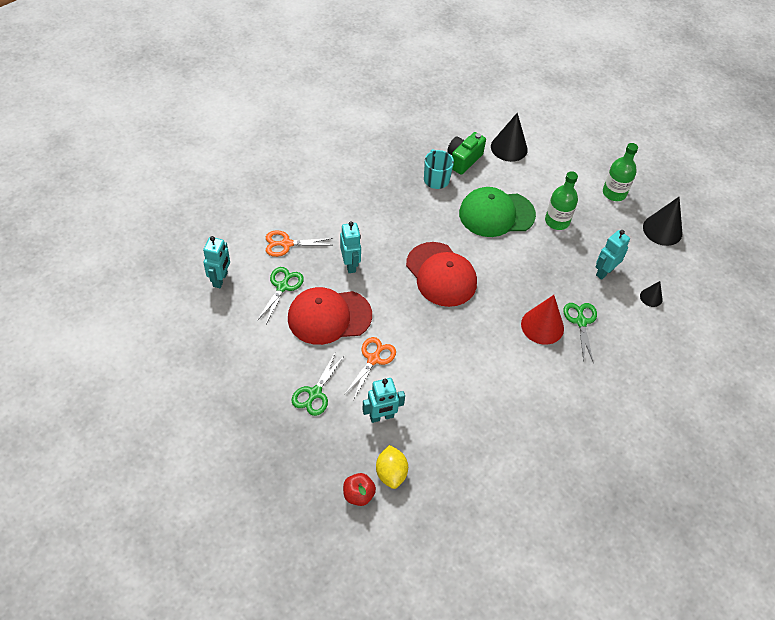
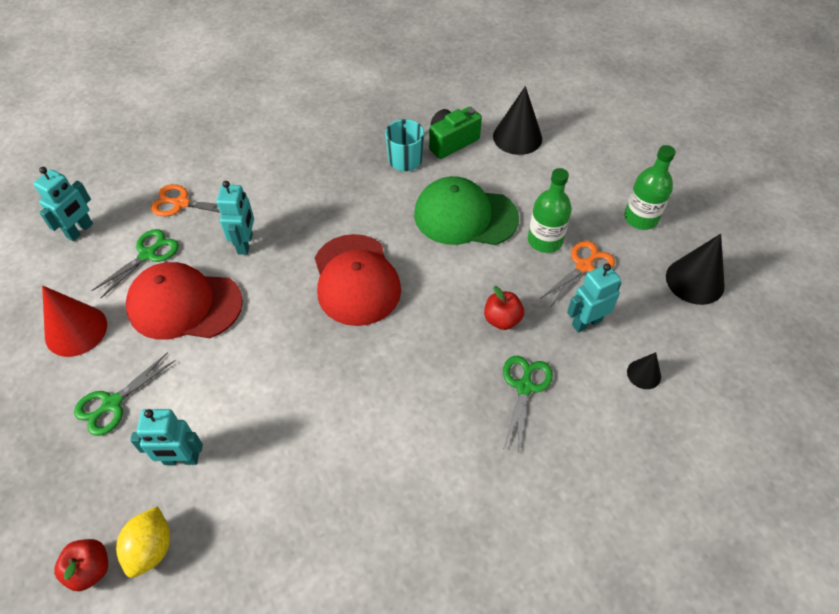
camera: 20 degrees right, 0 degrees up
(373, 359) = (211, 374): orange scissors -> orange scissors (584, 266)
(542, 326) = (465, 380): red cone -> red cone (76, 330)
(550, 281) = (502, 319): none -> red apple

